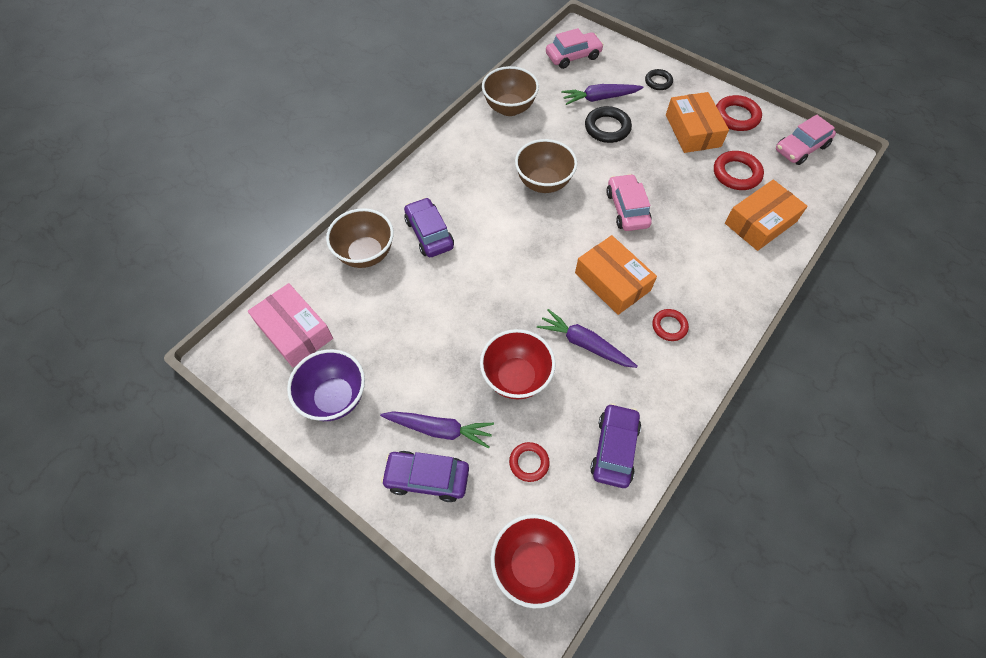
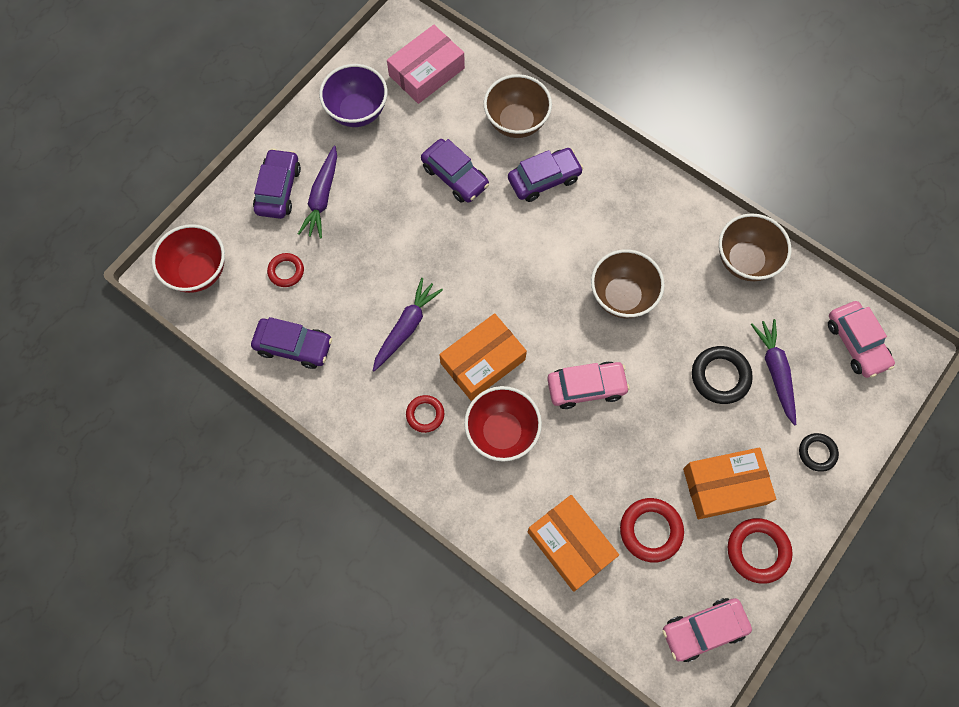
camera: 90 degrees right, 10 degrees up
(421, 304) = (455, 176): none -> purple car
(516, 377) = (371, 262): red bowl -> red bowl (502, 432)
(801, 148) = (703, 630): pink car -> pink car turned 75 degrees counterclockwise

